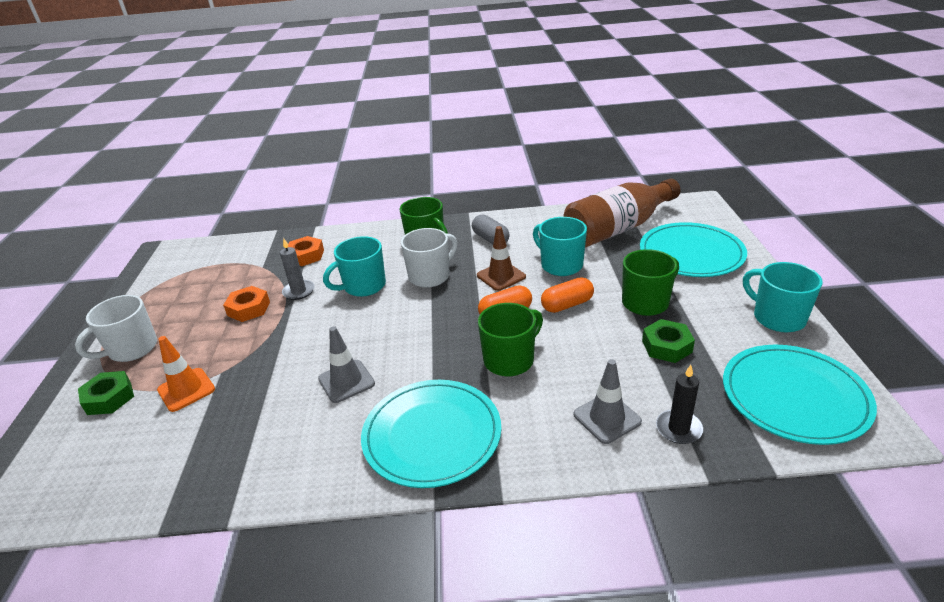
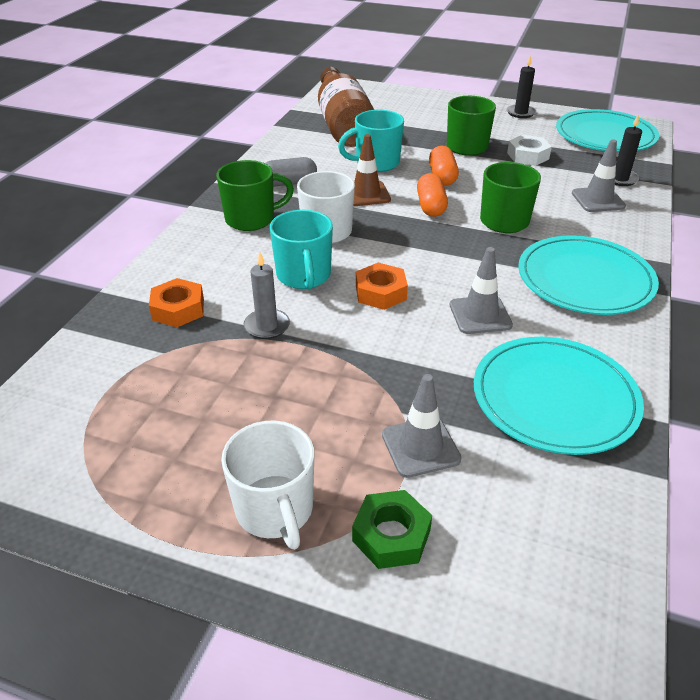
camera: 70 degrees left, 5 degrees up
(186, 390) = (420, 447): orange traffic cone -> grey traffic cone
(249, 309) = (269, 375): orange nut -> orange nut (380, 292)
(666, 346) = (528, 156): green nut -> white nut
(691, 253) = (413, 111): turquoise plate -> turquoise plate (554, 398)
(777, 318) = (520, 113): turquoise mug -> black candle

